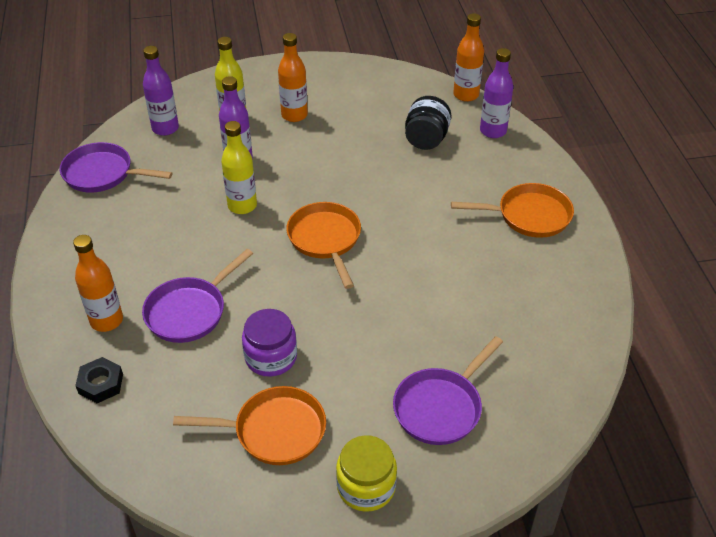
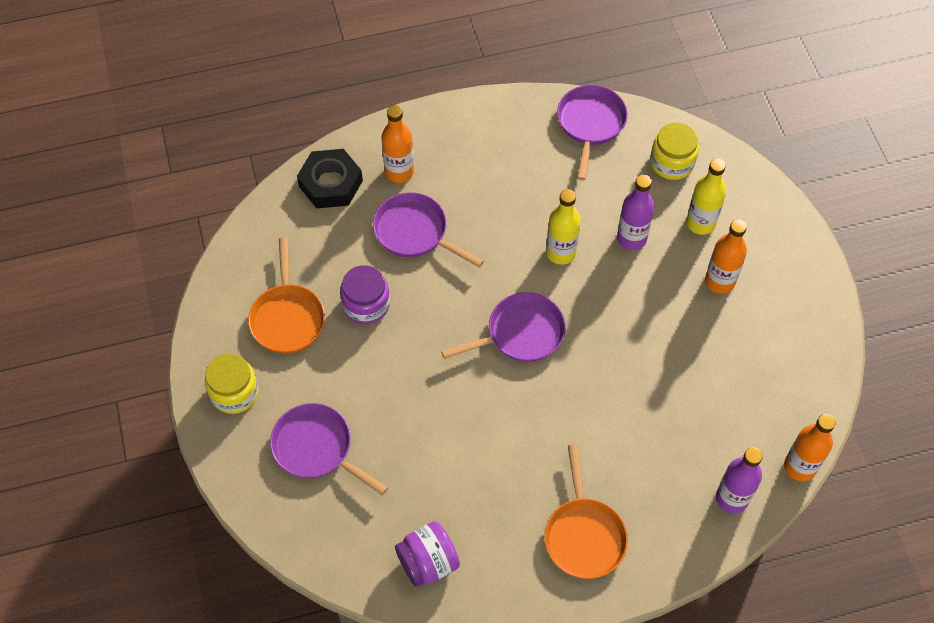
camera: 85 degrees right, 15 degrees up
(101, 384) = (330, 183): black nut -> black nut, size x1.63
(165, 128) = (672, 163): purple bottle -> yellow jar
(325, 240) = (520, 334): orange pan -> purple pan
(426, 139) = (701, 423): black jar -> none
(562, 321) = (428, 562): none -> purple jar

